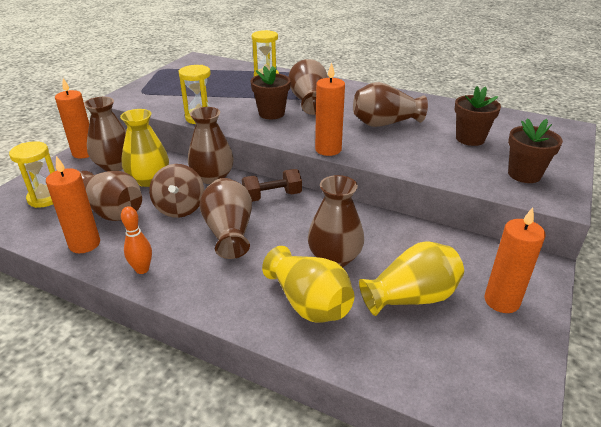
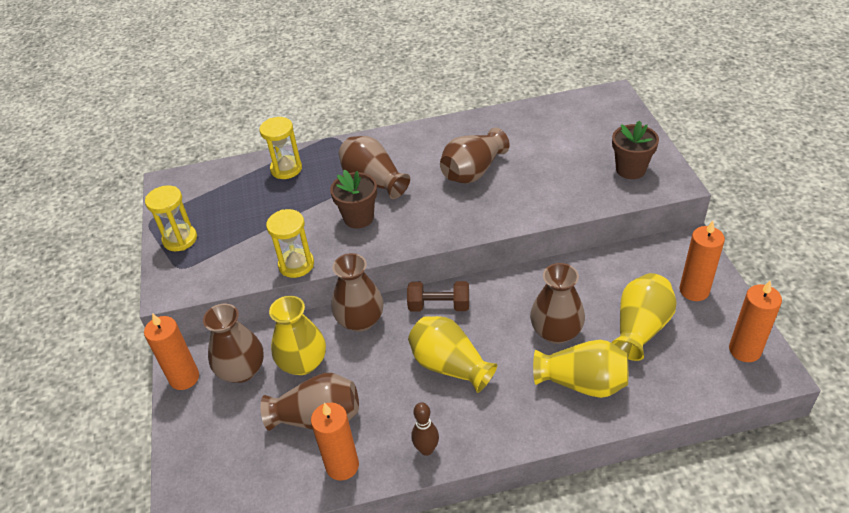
camera: 35 degrees left, 10 degrees up
(45, 198) = (228, 452): yellow hourglass -> yellow hourglass (180, 239)
(142, 269) = (426, 449): orange bowling pin -> brown bowling pin
(180, 208) = (376, 372): brown spinning top -> none
(229, 232) = (450, 366): brown vase -> yellow vase
(272, 196) = (439, 306): brown dumbbell -> brown dumbbell turned 60 degrees clockwise
(328, 149) = (462, 232): orange candle -> orange candle (744, 350)
(470, 139) = (557, 151): brown flower pot -> none

